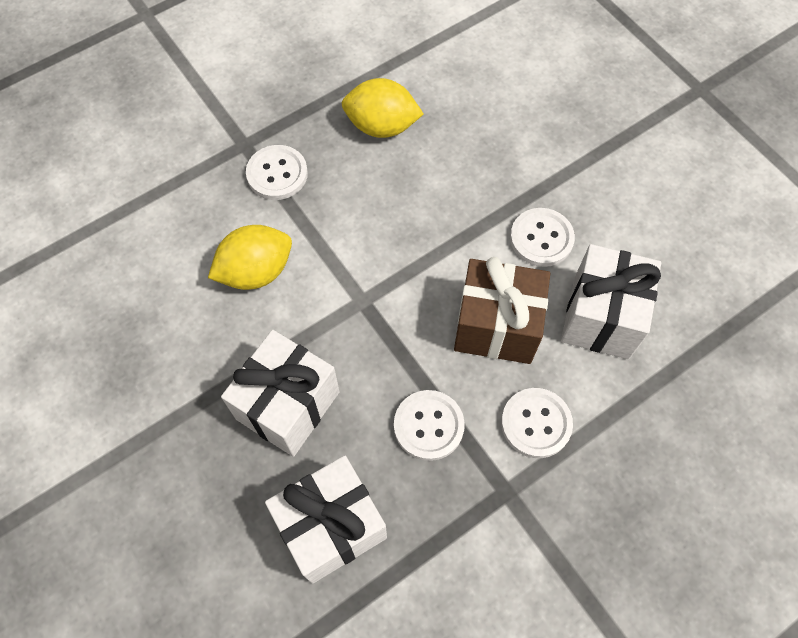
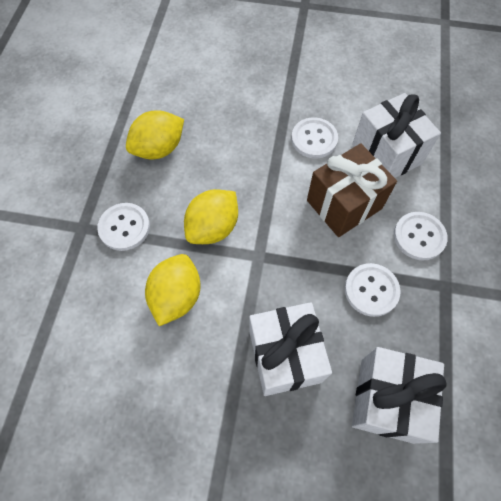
camera: 45 degrees left, 0 degrees up
(350, 240) = (213, 228): none -> yellow lemon

